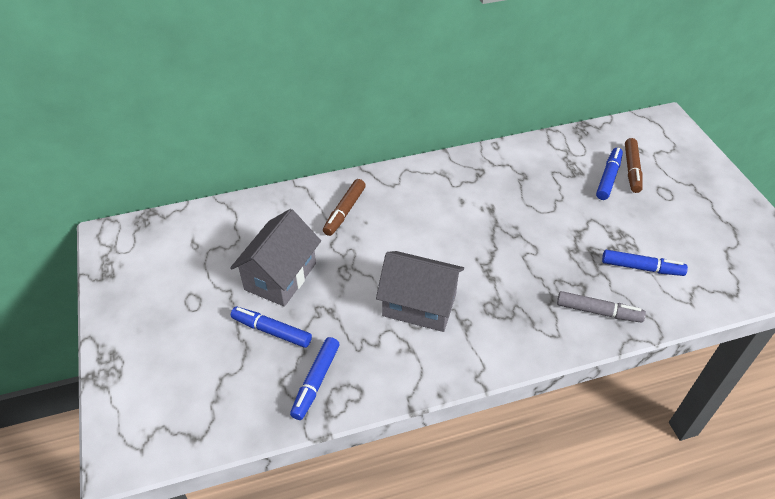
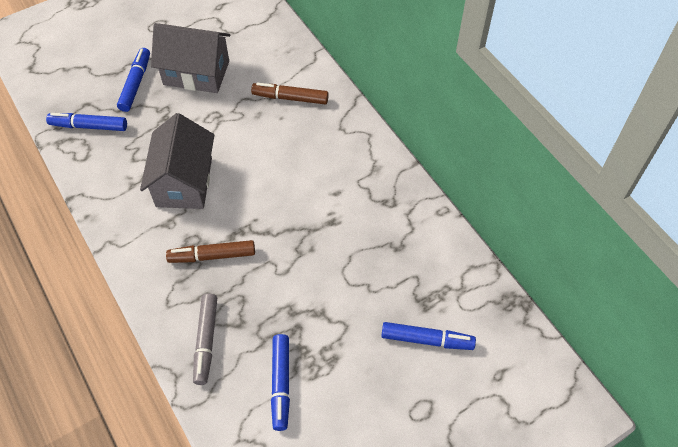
camera: 75 degrees right, 10 degrees up
(632, 169) = (453, 367): brown marker -> brown marker (212, 256)

